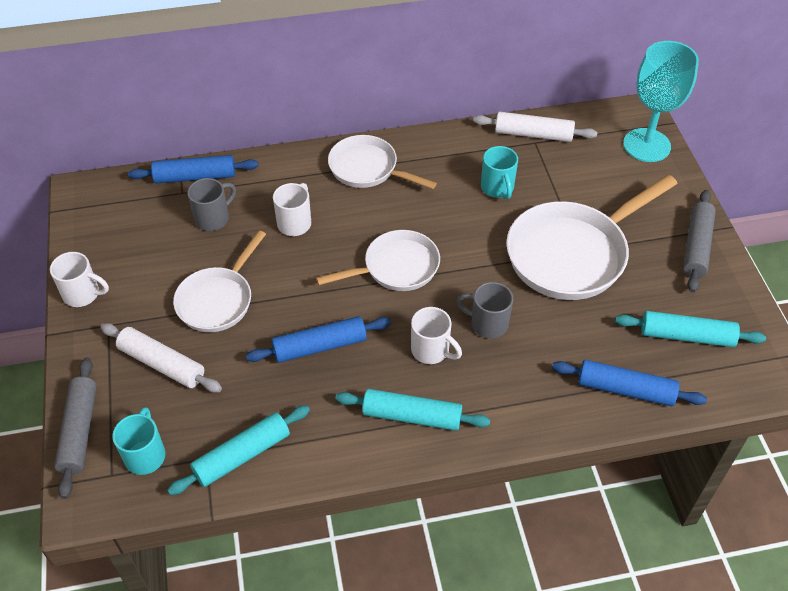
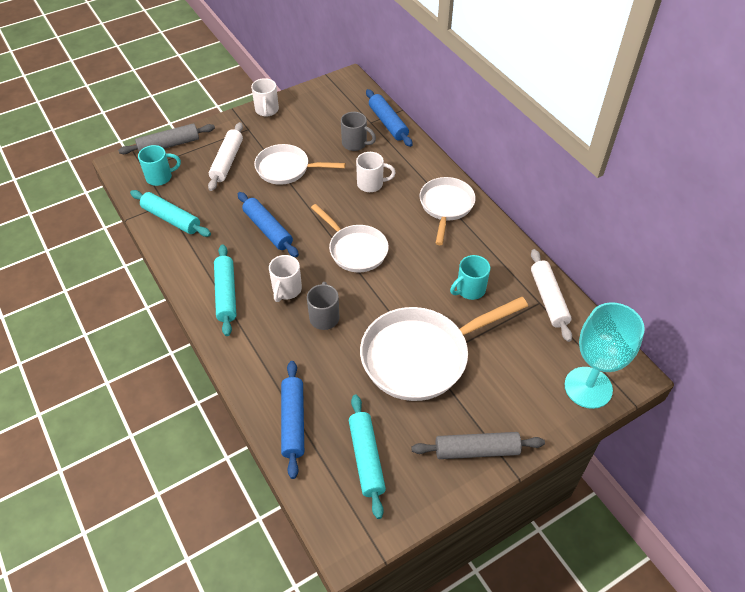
camera: 70 degrees right, 0 degrees up
(572, 254) = (421, 356): white pan -> white pan turned 60 degrees counterclockwise

